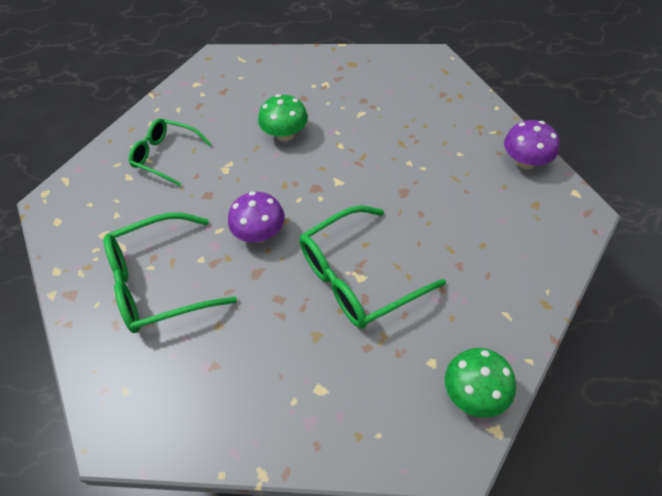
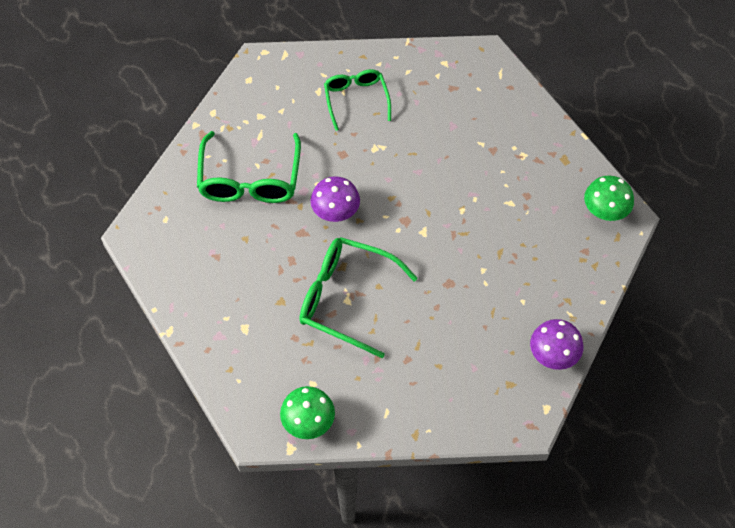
camera: 50 degrees right, 5 degrees up
(159, 283) = (250, 179): green glasses -> green glasses turned 120 degrees counterclockwise
(285, 134) = (442, 164): green mushroom -> green mushroom (605, 211)

